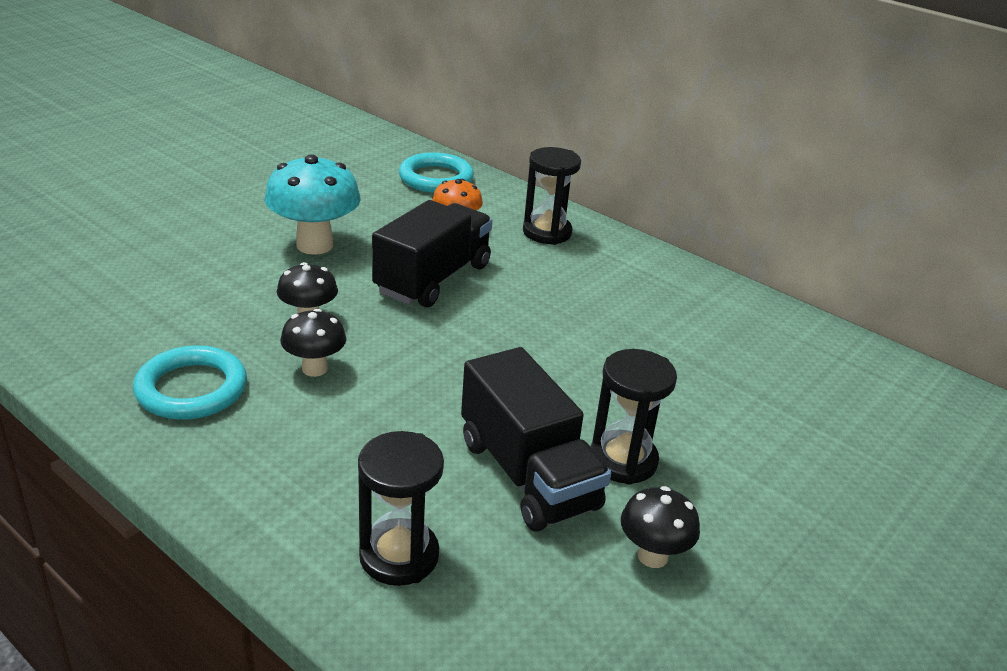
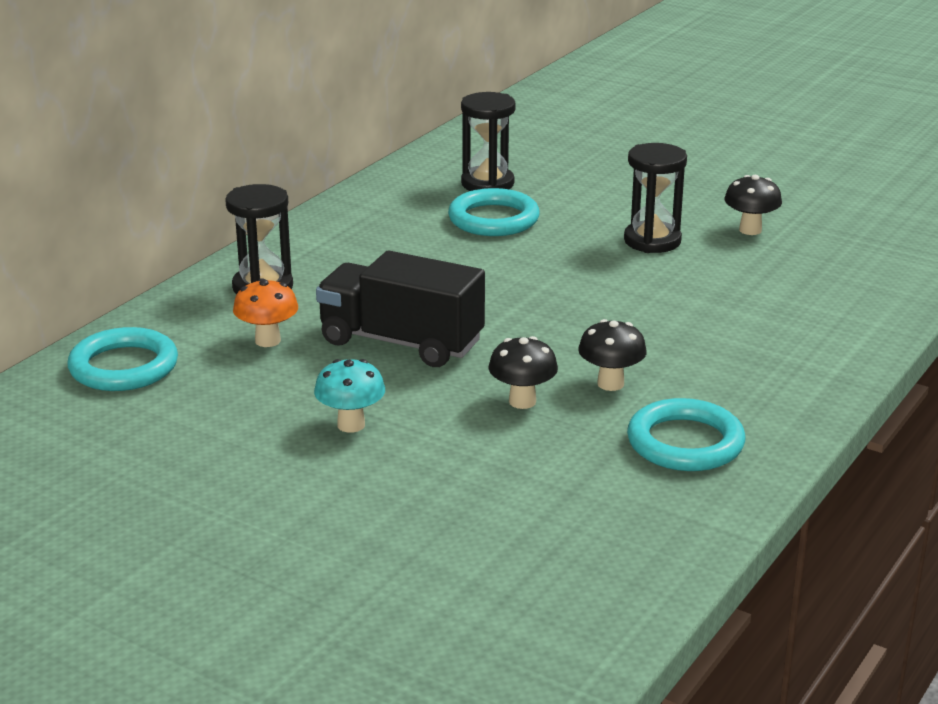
camera: 95 degrees left, 5 degrees down
(314, 245) = (351, 425): turquoise mushroom -> turquoise mushroom, size x0.57
(399, 556) = (821, 315): black hourglass -> black hourglass (487, 184)
(527, 474) = (695, 275): black truck -> none
(682, 360) = (493, 219): none -> turquoise ring

